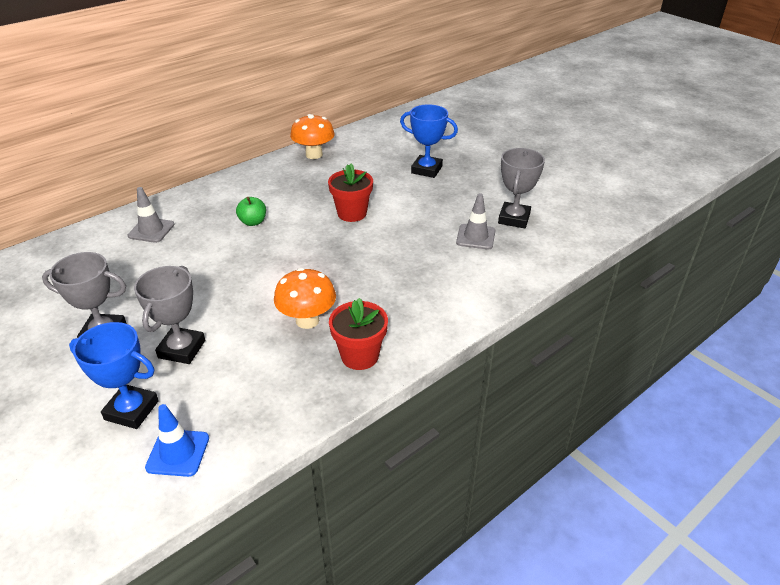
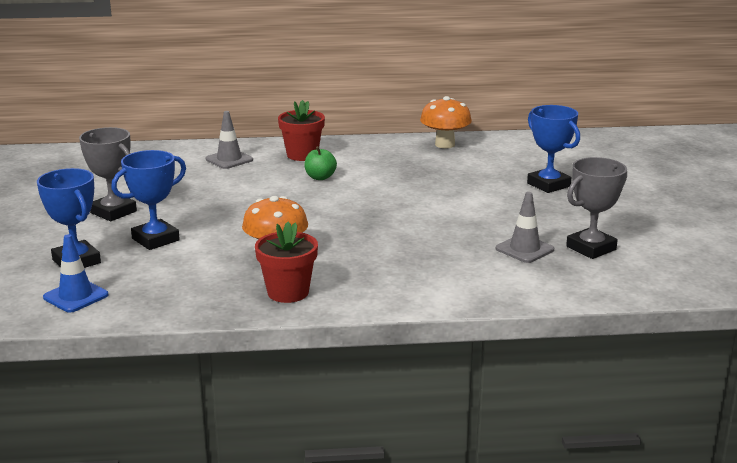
camera: 35 degrees right, 15 degrees down
(182, 349) = (155, 239): grey trophy -> blue trophy
(352, 213) = (420, 196): red flower pot -> red flower pot (302, 155)

